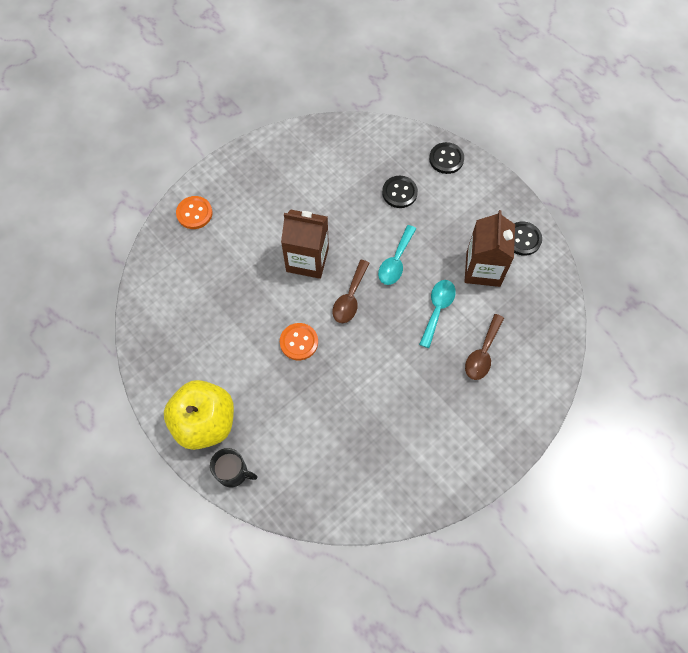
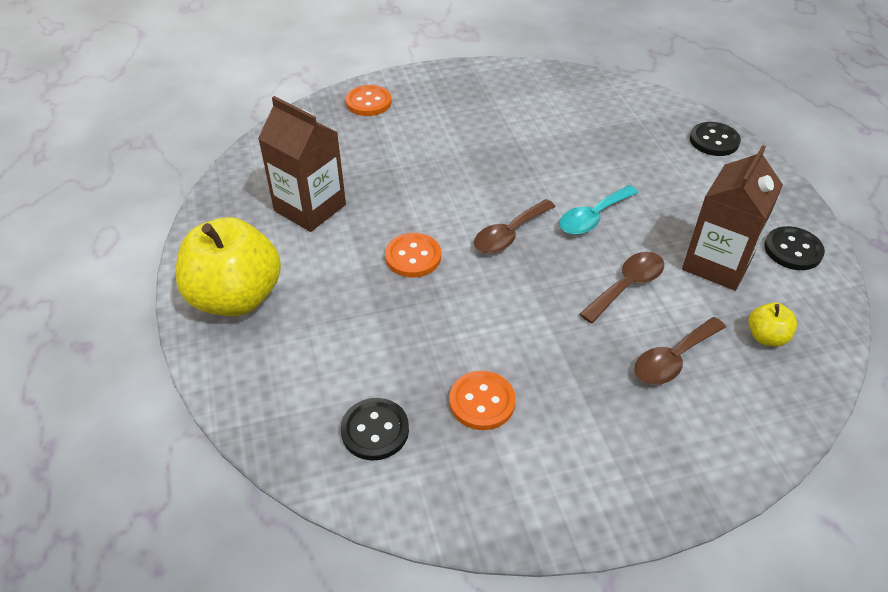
camera: 25 degrees right, 20 degrees down
(233, 472) = (231, 366): black mug -> none
(307, 260) = (476, 181): brown carton -> brown carton (310, 208)
(390, 430) = (482, 402): none -> orange button
(399, 193) = (633, 154): black button -> black button (375, 430)
(437, 309) = (627, 286): turquoise spoon -> brown spoon
(527, 314) = (766, 337): none -> yellow apple

